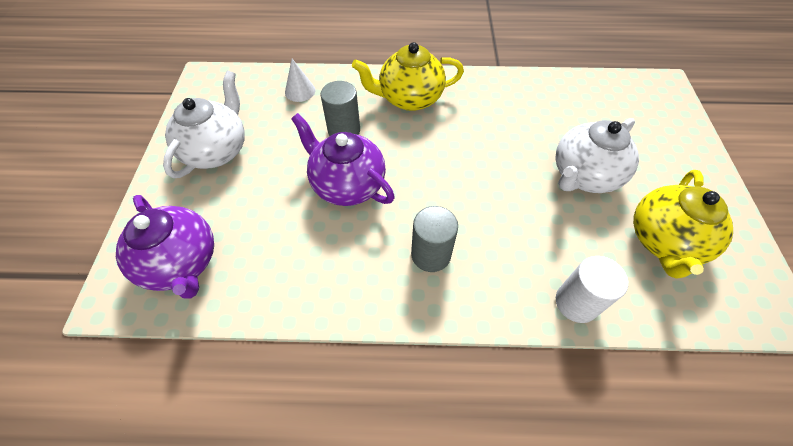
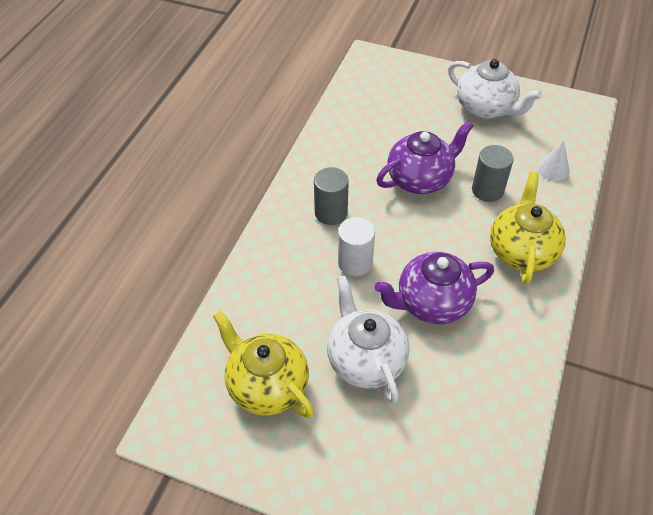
camera: 110 degrees right, 5 degrees down
(182, 263) = (382, 85): purple teapot -> purple teapot (431, 303)
(576, 302) = (248, 287): white cylinder -> white cylinder (355, 263)

